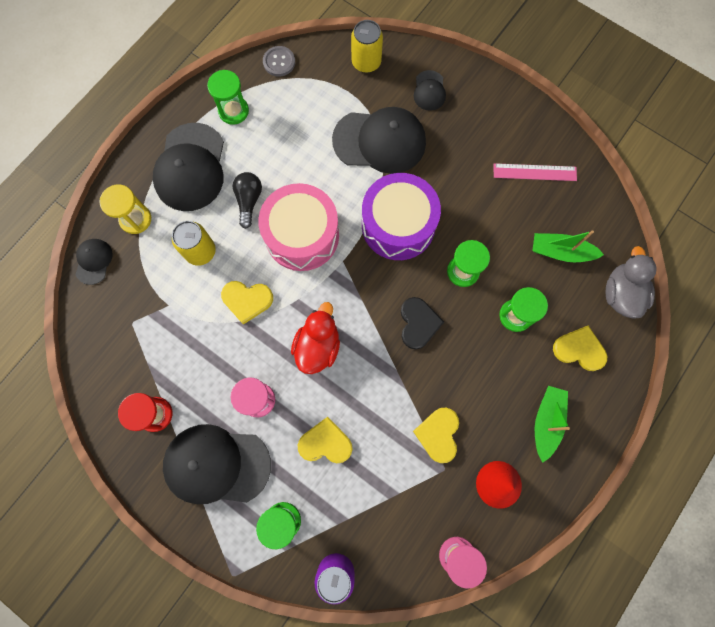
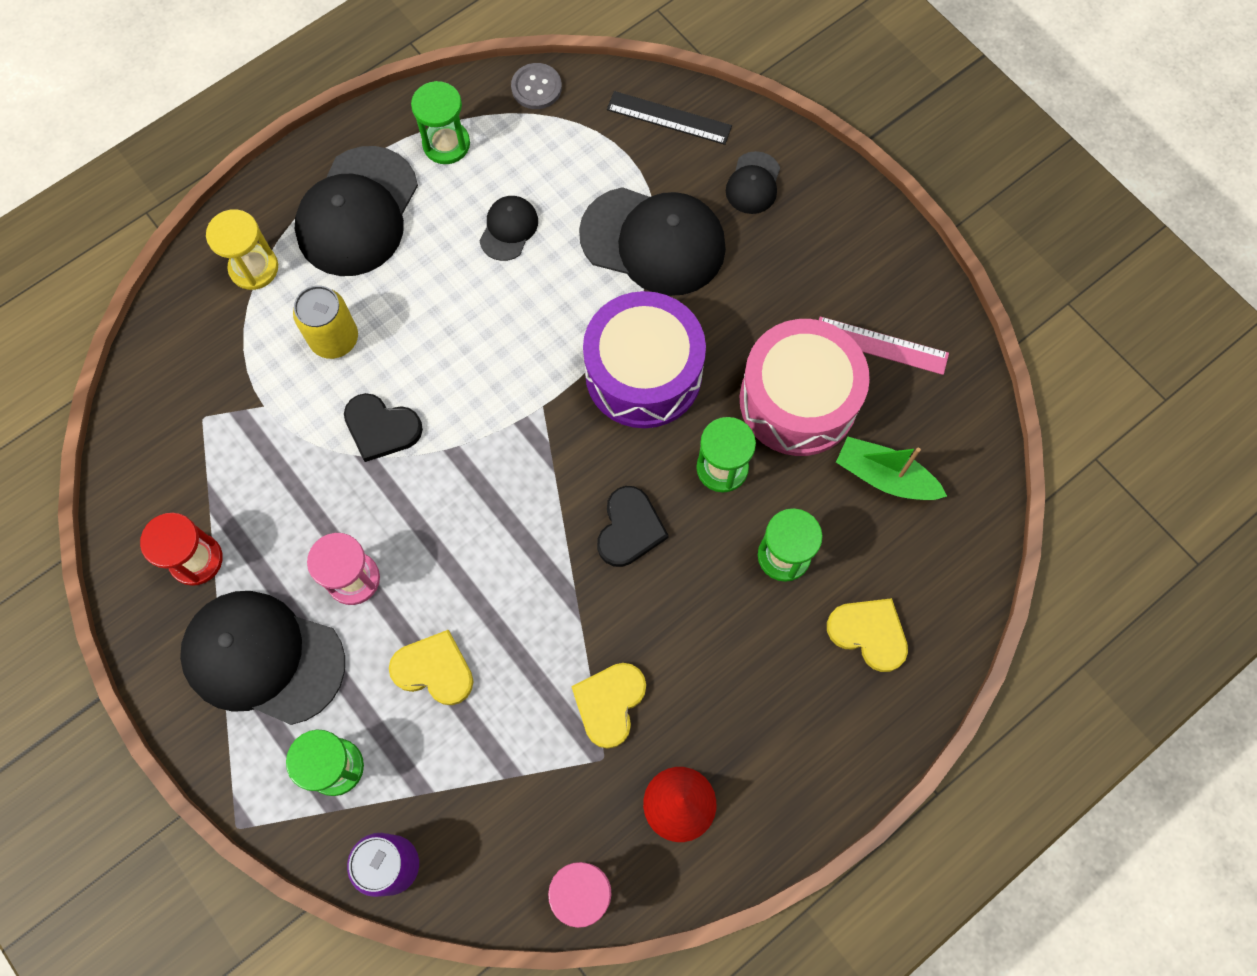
camera: 15 degrees right, 5 degrees down
(94, 261) = (175, 314): black cap -> black cap (508, 229)
(247, 300) = (381, 428): yellow heart -> black heart
(249, 201) = (428, 282): black light bulb -> none
(302, 235) = (493, 353): pink drum -> pink drum (798, 400)
(318, 346) = (466, 523): red duck -> none
(366, 62) = (669, 118): yellow can -> black ruler
(546, 422) = (783, 729): green boat -> none
(621, 293) = (961, 565): grey duck -> none

